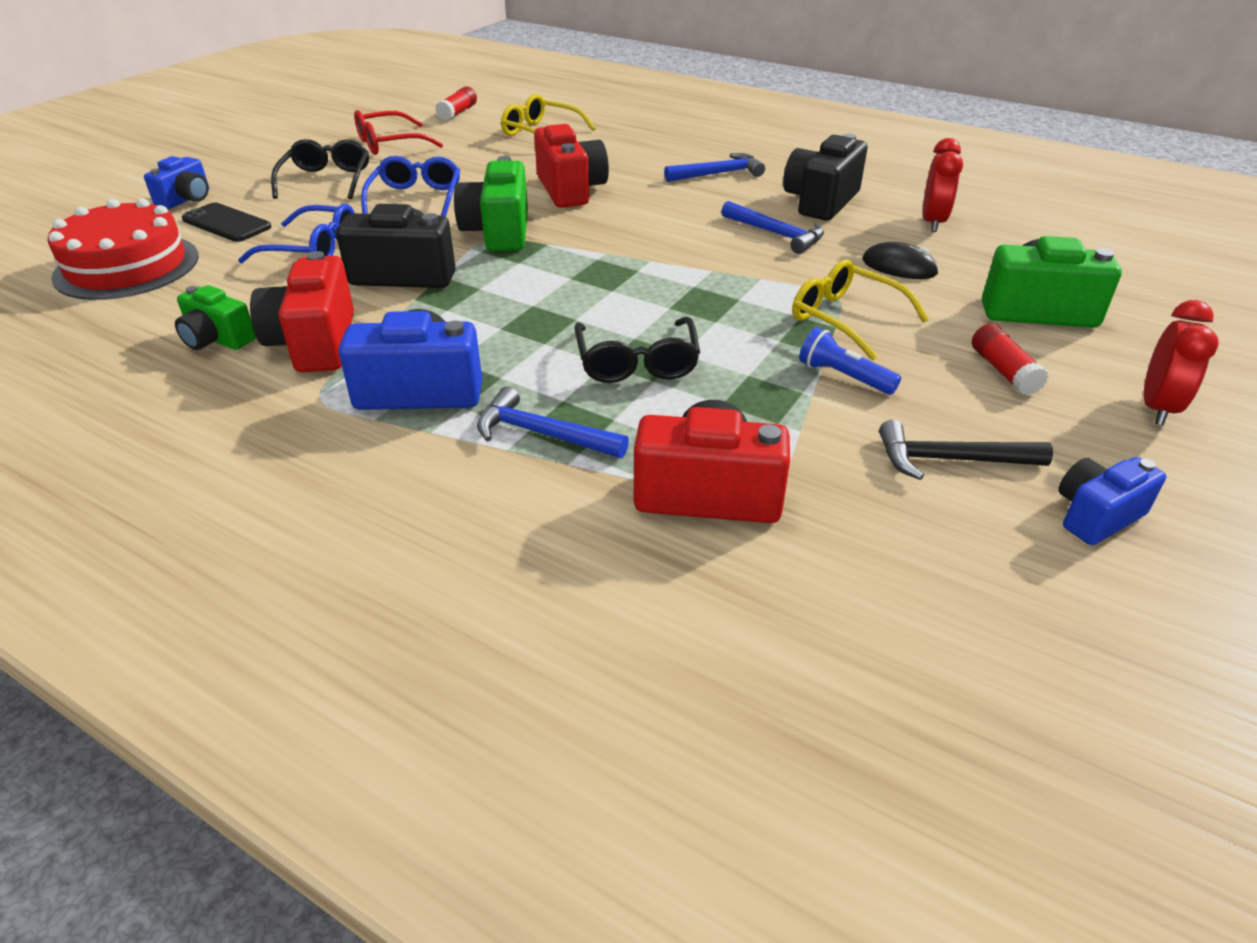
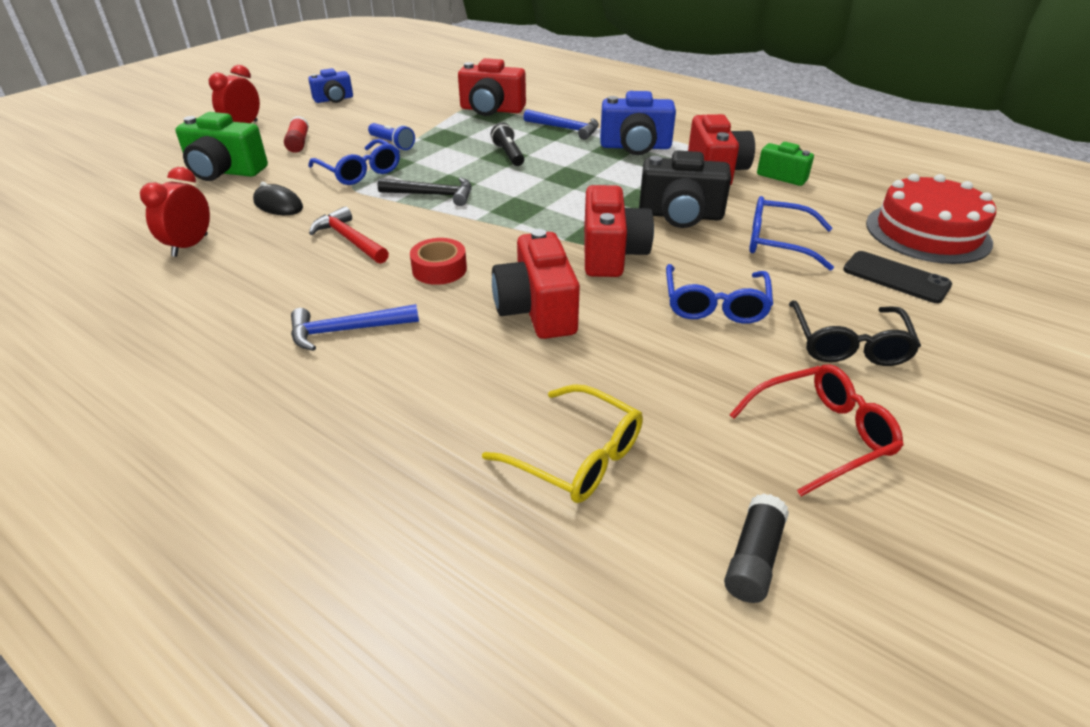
camera: 175 degrees left, 0 degrees up
(186, 199) = (988, 317): blue camera -> none
(457, 113) = (753, 558): red glue stick -> black glue stick
(498, 232) = (611, 254): green camera -> red camera
(637, 362) = (509, 154): black glasses -> black flashlight
(667, 213) = (439, 269): none -> red tape
(776, 234) = (350, 240): blue hammer -> red hammer
(821, 202) = (268, 277): black camera -> none
(846, 319) = (359, 171): yellow glasses -> blue glasses
(951, 460) = (373, 114): black hammer -> black hammer (432, 195)

